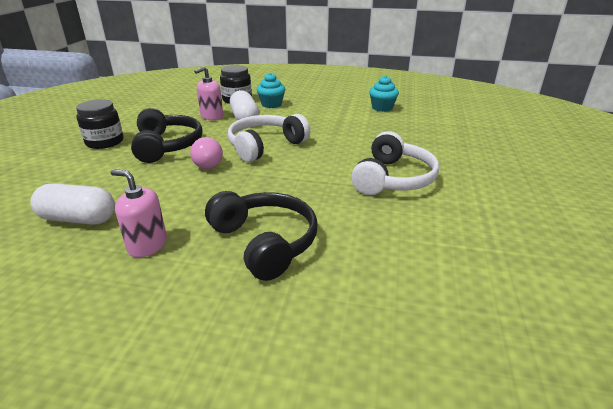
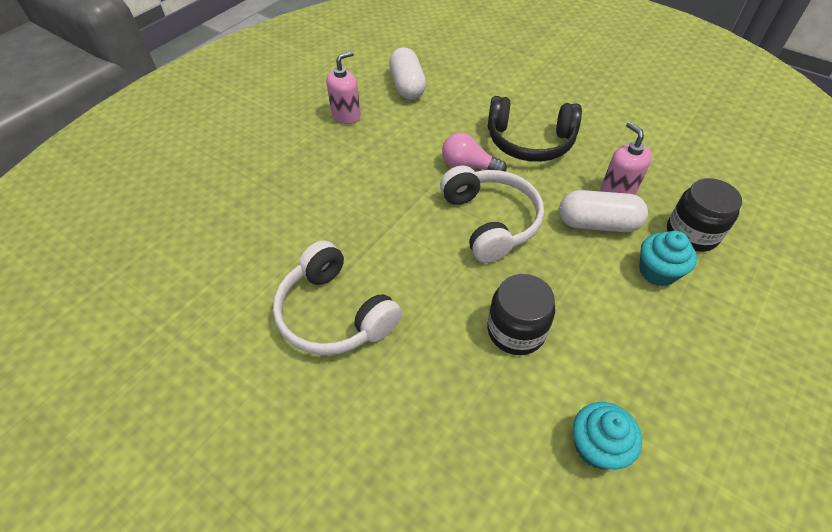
camera: 115 degrees right, 20 degrees up
(78, 219) = (407, 86): white capsule -> white capsule turned 45 degrees counterclockwise
(104, 142) = (561, 100): black jar -> black jar (516, 330)
(265, 242) = (301, 174): black headphones -> none

